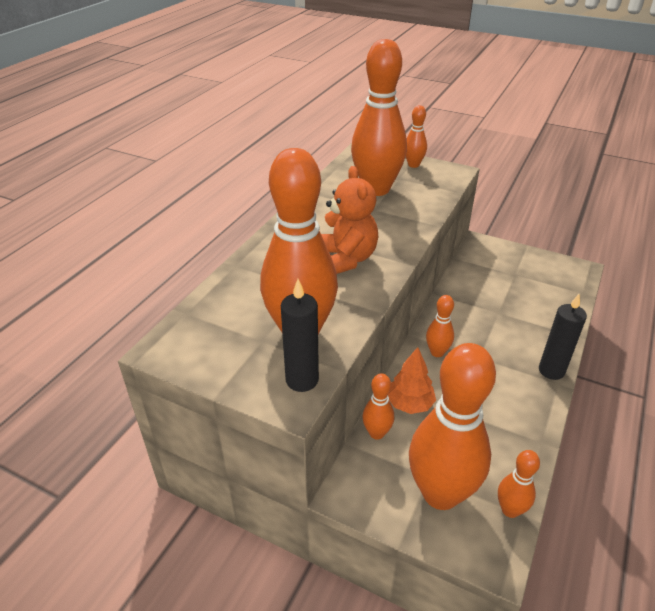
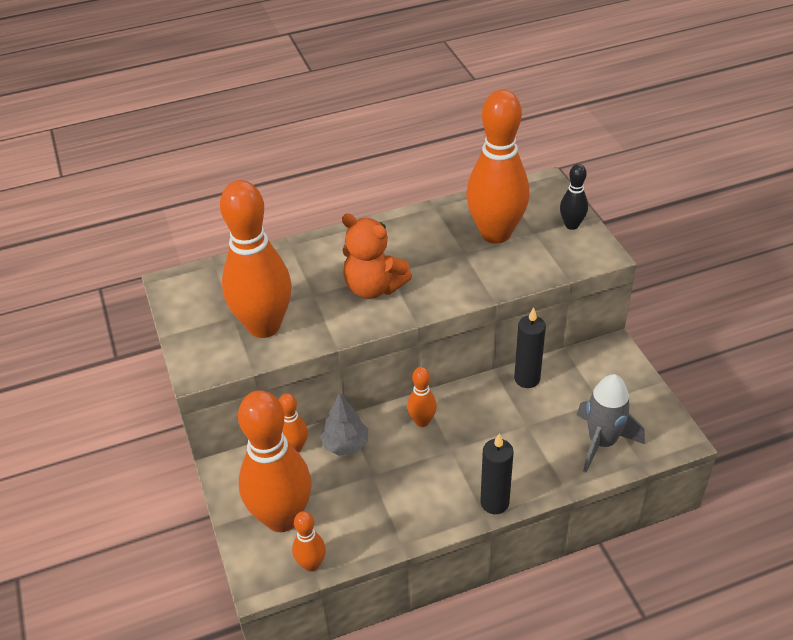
camera: 45 degrees right, 5 degrees up
(302, 380) = (220, 360): black candle -> black candle (527, 379)
(346, 259) = (373, 287): orange teddy bear -> orange teddy bear turned 90 degrees clockwise
(410, 404) = (345, 444): orange tree -> grey tree
(413, 165) = (571, 225): orange bowling pin -> black bowling pin
(549, 295) = (602, 442): none -> grey rocket

